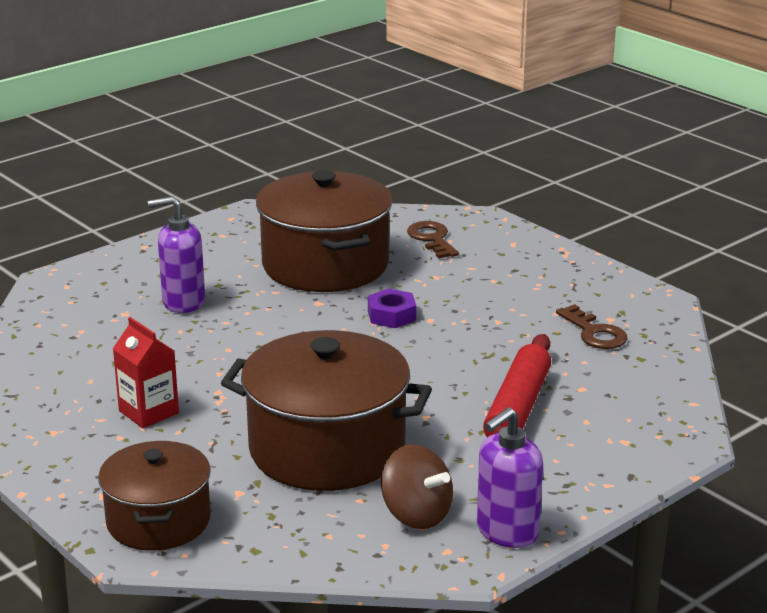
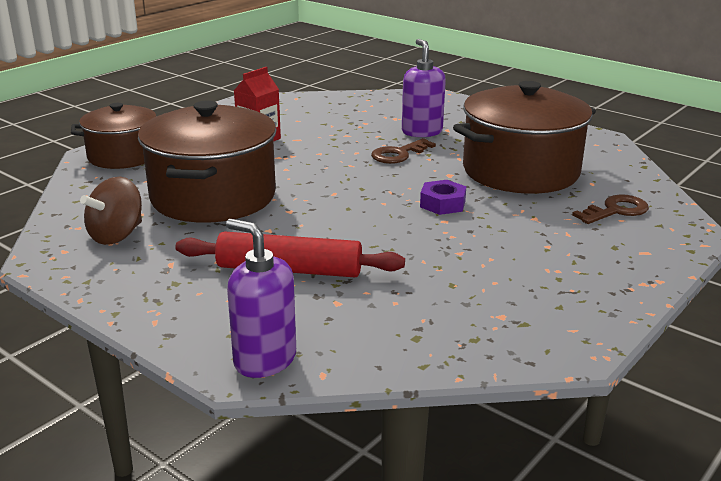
camera: 80 degrees right, 0 degrees up
(507, 532) = (84, 274): purple soap dispenser -> purple soap dispenser (264, 360)
(594, 333) = (462, 306): brown key -> brown key (399, 154)

